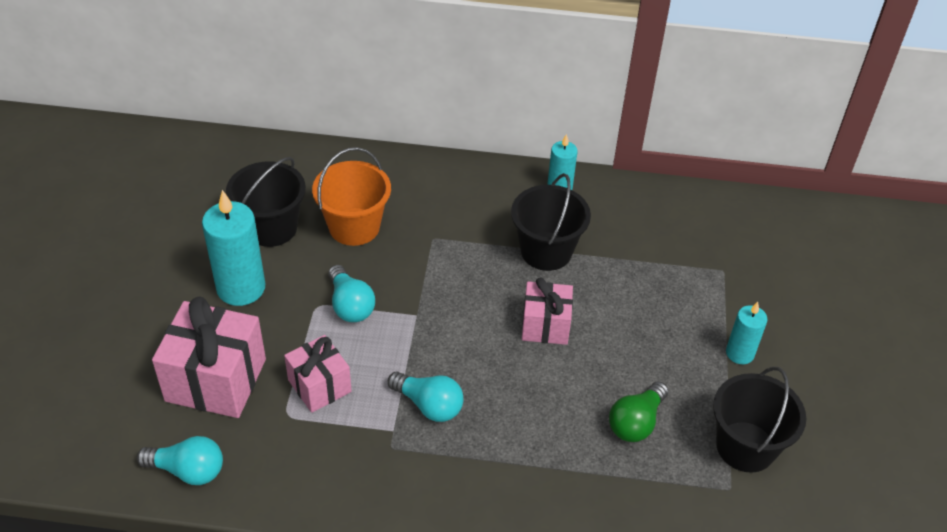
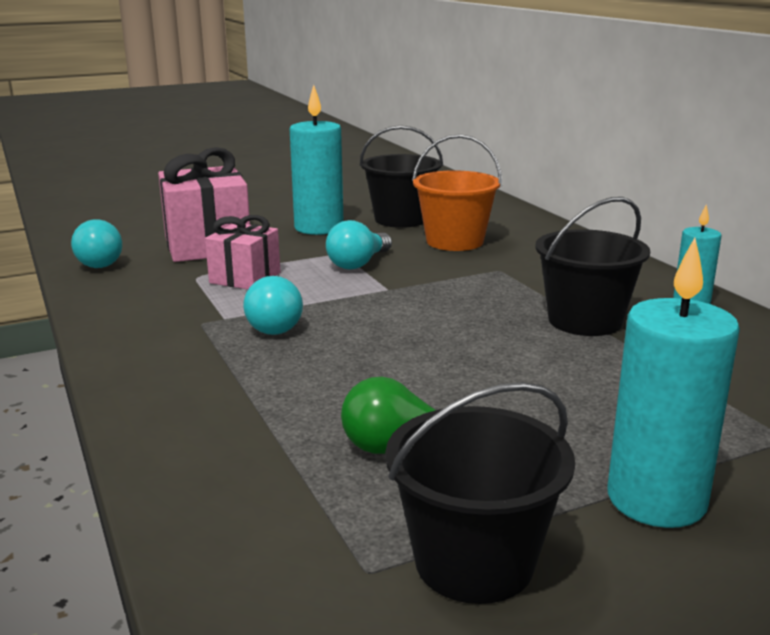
camera: 60 degrees right, 25 degrees down
(545, 325) = (474, 349): pink gift -> none
(740, 353) = (656, 500): turquoise candle -> turquoise candle, size x1.75

